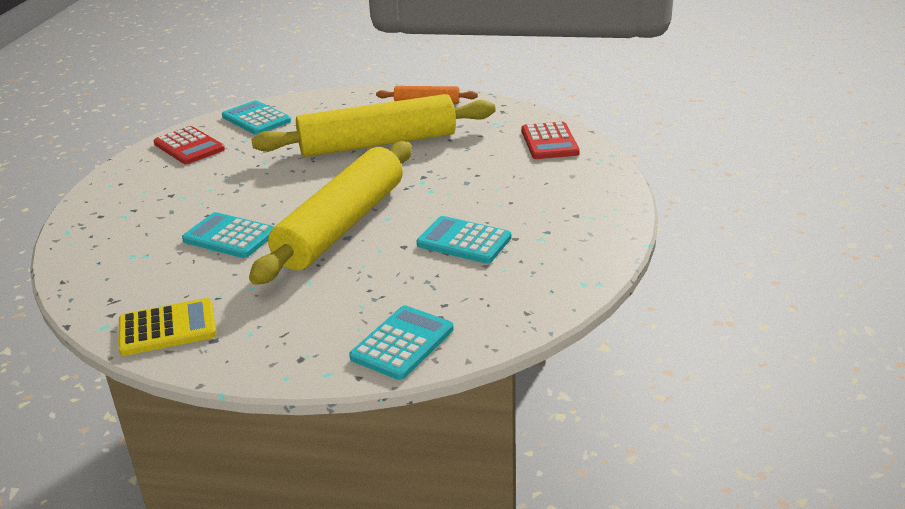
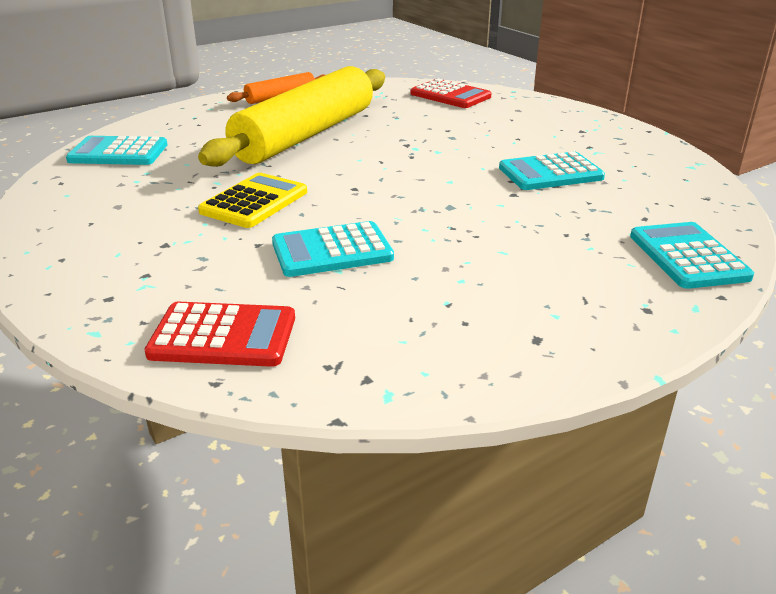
camera: 45 degrees left, 0 degrees up
(167, 328) = (466, 355): yellow calculator -> yellow calculator (254, 202)
(189, 146) = (84, 197): red calculator -> red calculator (223, 336)
(342, 225) = (424, 200): yellow rolling pin -> none

